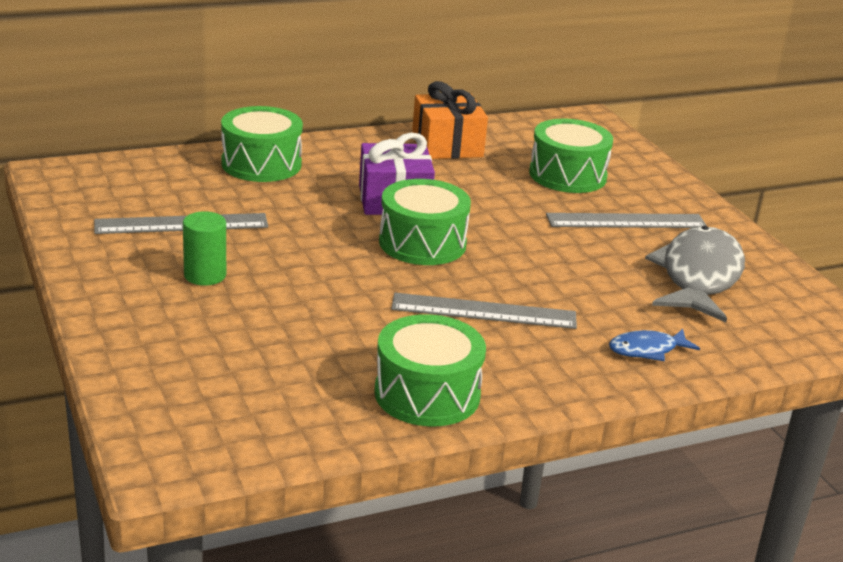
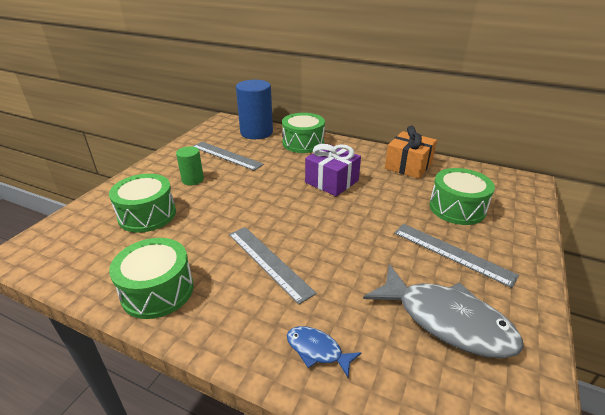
camera: 50 degrees right, 5 degrees up
(156, 173) = (256, 132): none -> blue cylinder
(422, 243) = (306, 208): green drum -> green drum (147, 215)
(698, 277) = (446, 320): grey fish -> grey fish turned 60 degrees clockwise

